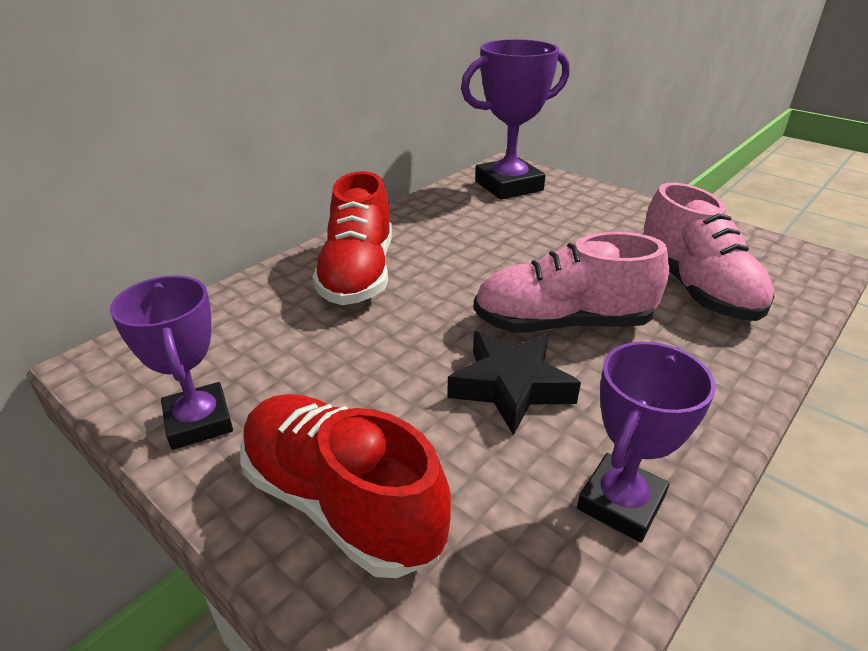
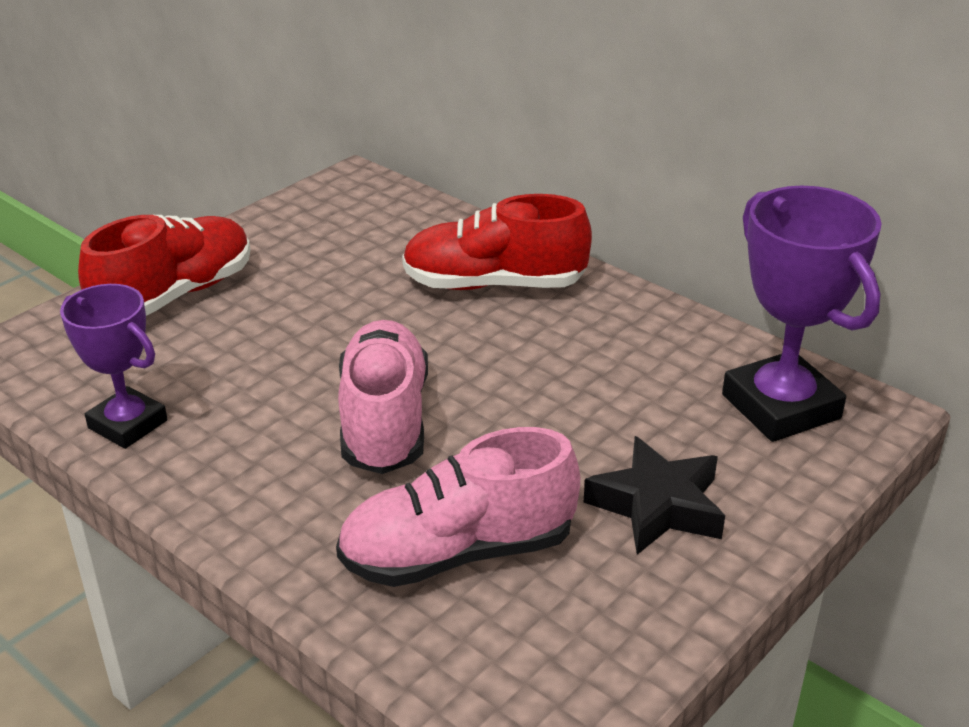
camera: 90 degrees right, 0 degrees up
(199, 421) = (275, 229): purple trophy -> none
(511, 386) = (283, 378): black star -> black star (657, 506)

